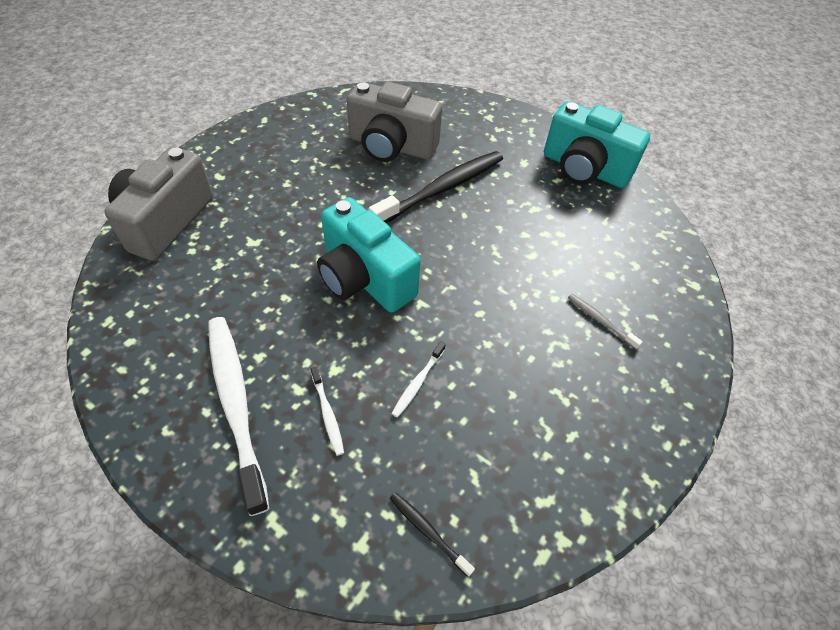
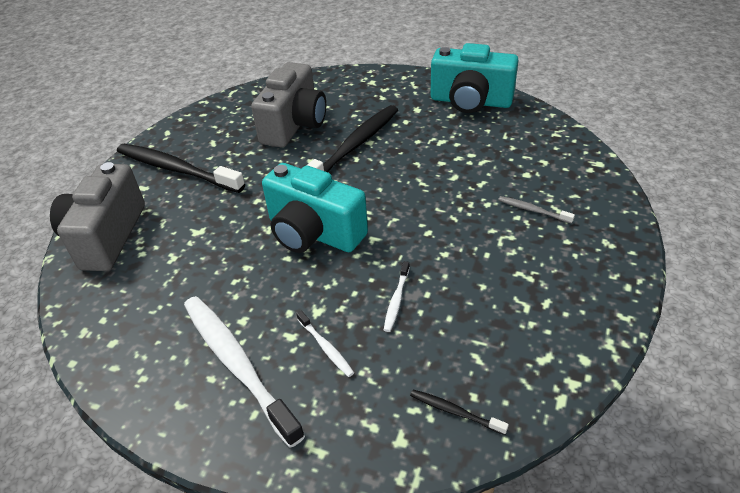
camera: 10 degrees left, 10 degrees down
(258, 165) = (176, 169): none -> black toothbrush
(391, 146) = (294, 125): grey camera -> grey camera turned 75 degrees counterclockwise

